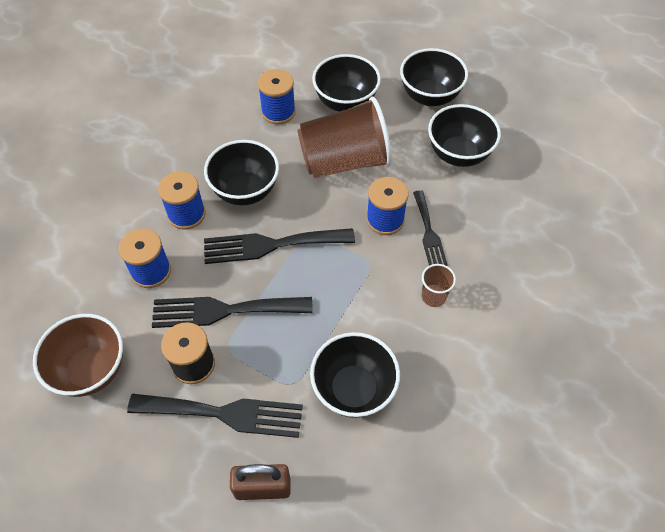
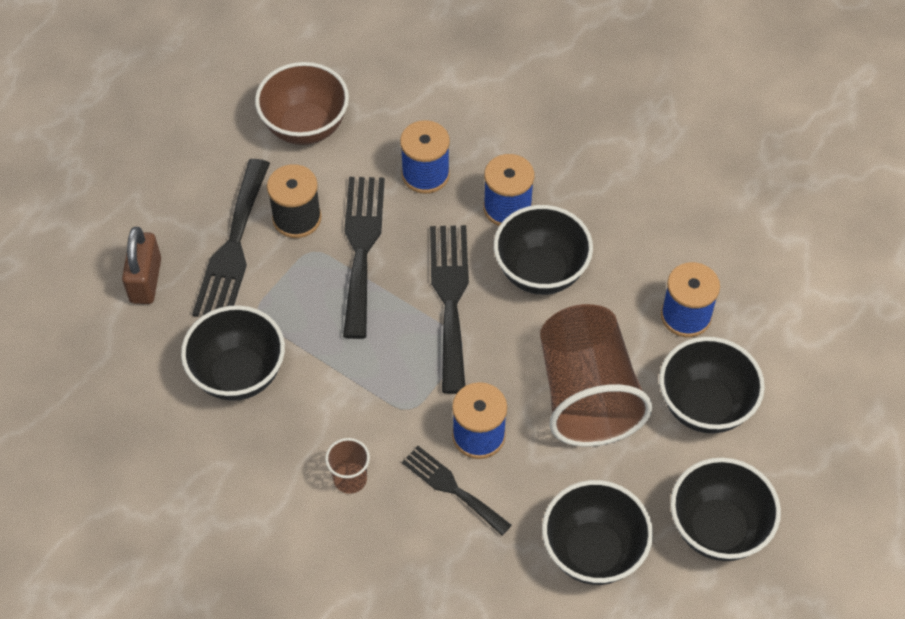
camera: 95 degrees right, 0 degrees up
(428, 232) = (452, 488): black fork -> black fork turned 45 degrees clockwise

